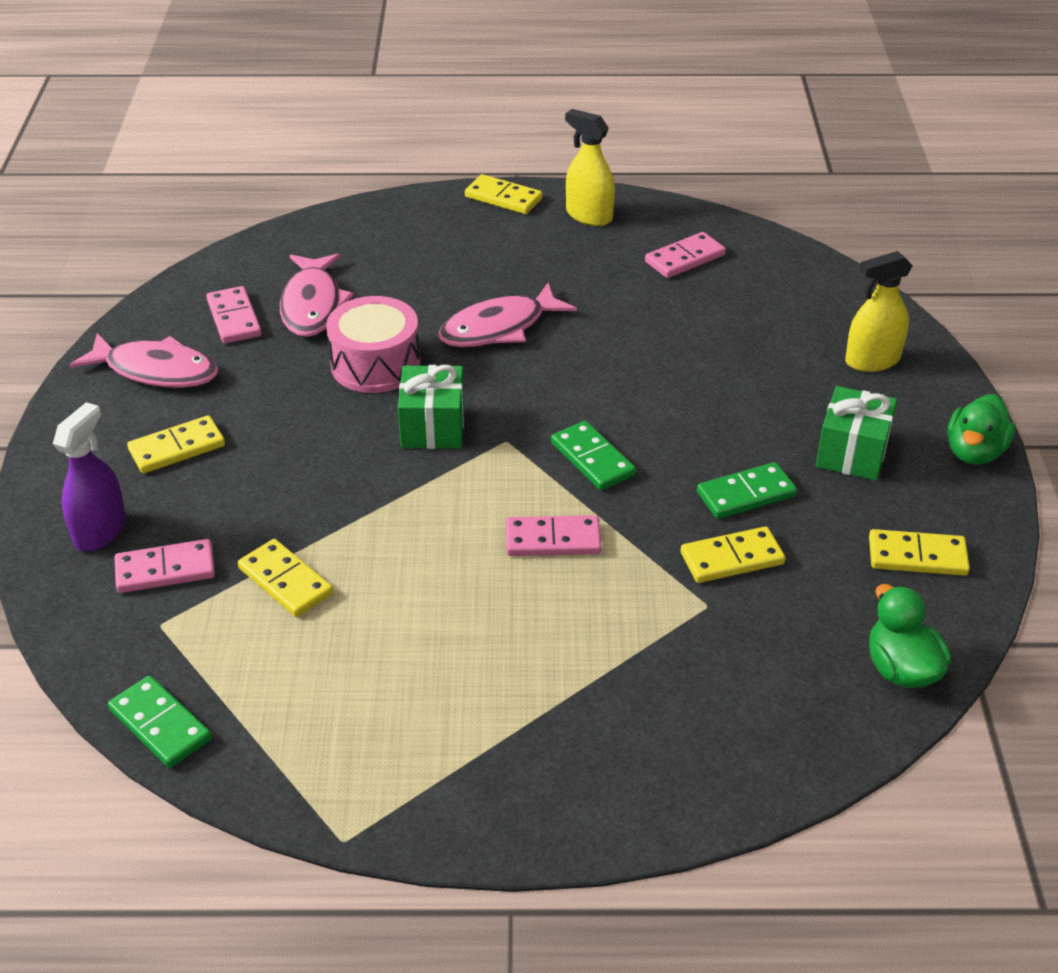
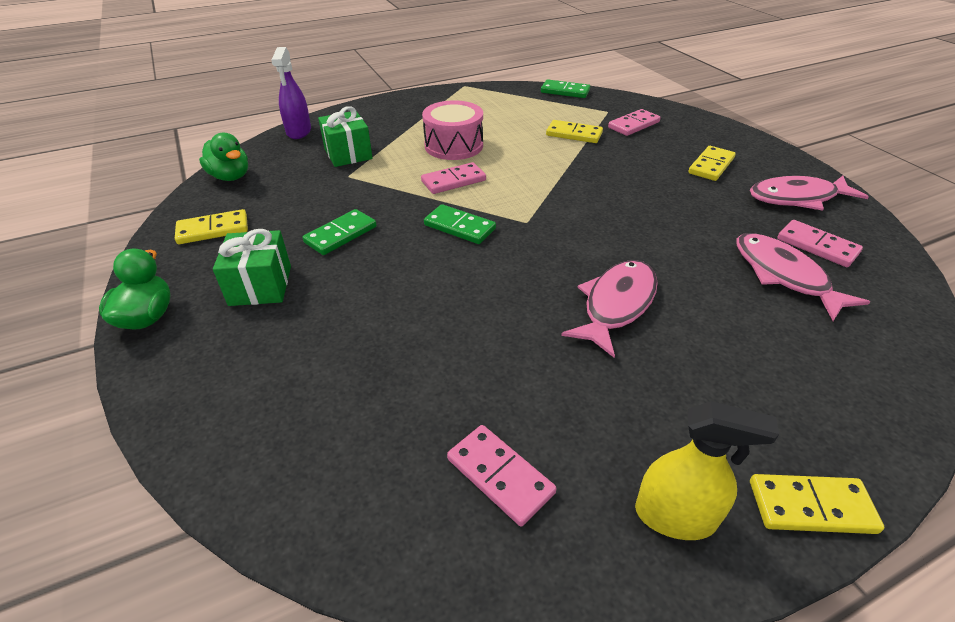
camera: 155 degrees right, 0 degrees up
(100, 531) = (685, 129): purple spray bottle -> purple spray bottle (299, 131)
(375, 364) = (671, 244): pink drum -> pink drum (454, 146)
(433, 427) = (582, 216): green gift -> green gift (348, 154)
(684, 258) = (500, 476): pink domino -> pink domino turned 75 degrees counterclockwise
(732, 558) = (340, 198): yellow domino -> none
(872, 360) = (238, 388): yellow spray bottle -> none

